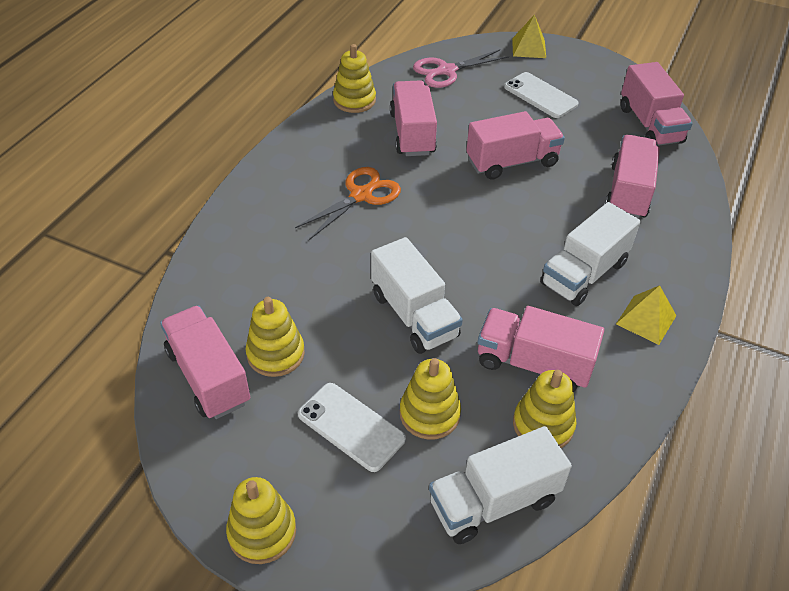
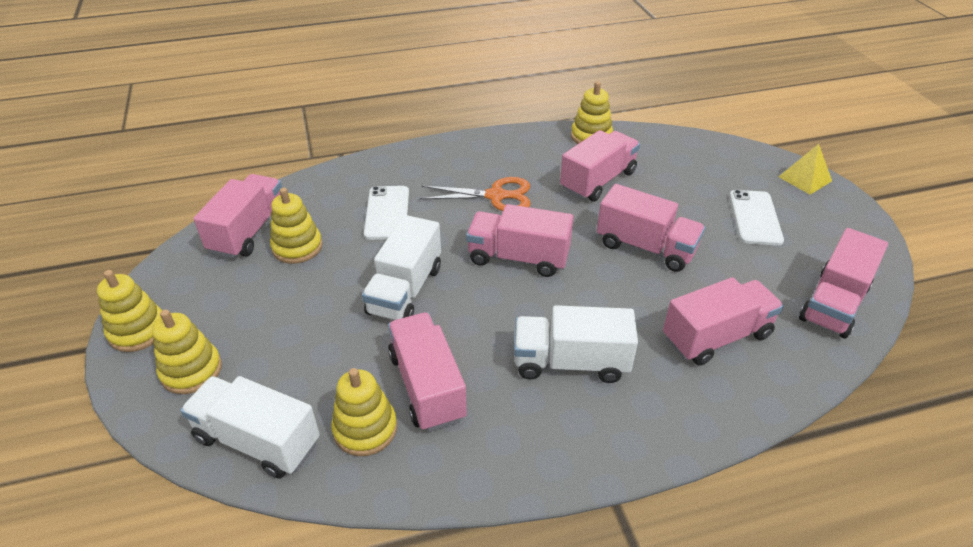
camera: 50 degrees right, 5 degrees down
(351, 426) = (264, 320): white phone -> white phone (387, 213)
(429, 414) = (314, 354): yellow stacking toy -> yellow stacking toy (191, 371)
(446, 71) = (698, 156): pink scissors -> none
(449, 230) = (518, 258): none -> pink truck
(646, 319) = (565, 436): yellow pyramid -> none

